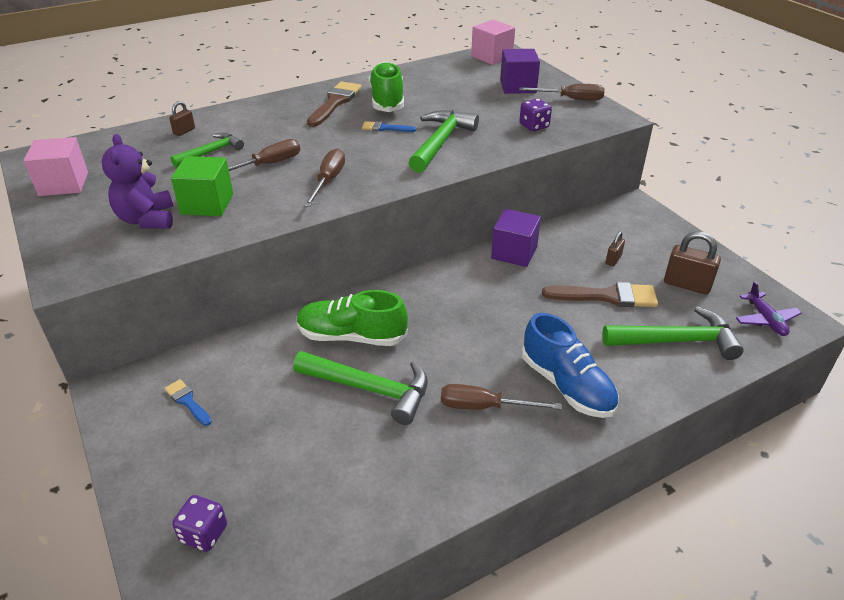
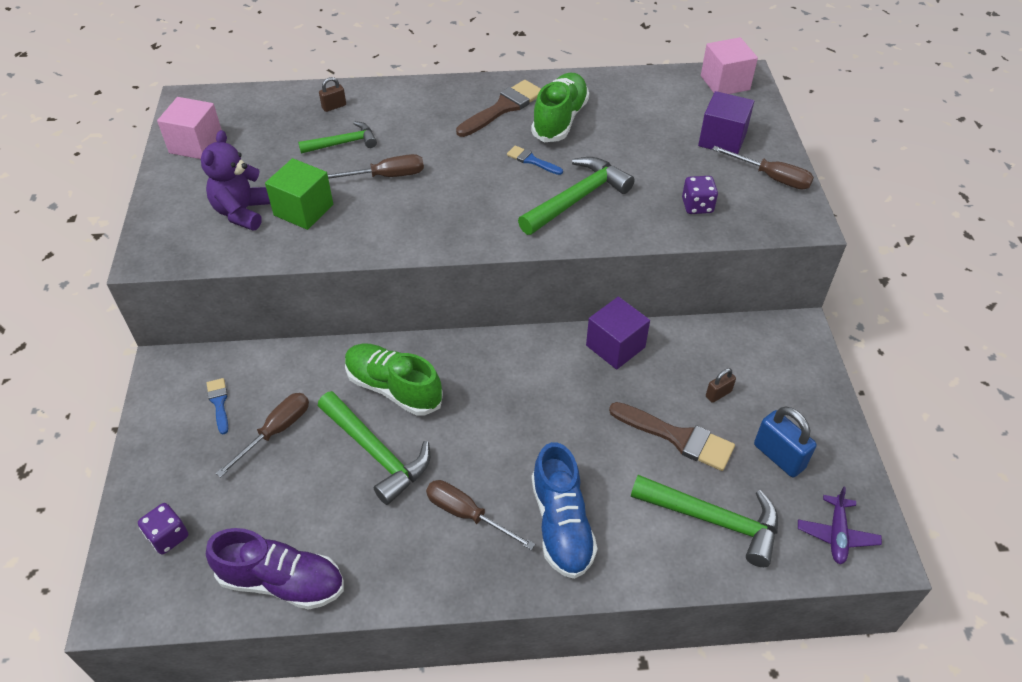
camera: 25 degrees right, 10 degrees up
(328, 181) = (430, 216): brown screwdriver -> brown screwdriver (276, 431)
(351, 526) = (282, 581): none -> purple shoe
(686, 285) = (779, 456): brown padlock -> blue padlock

